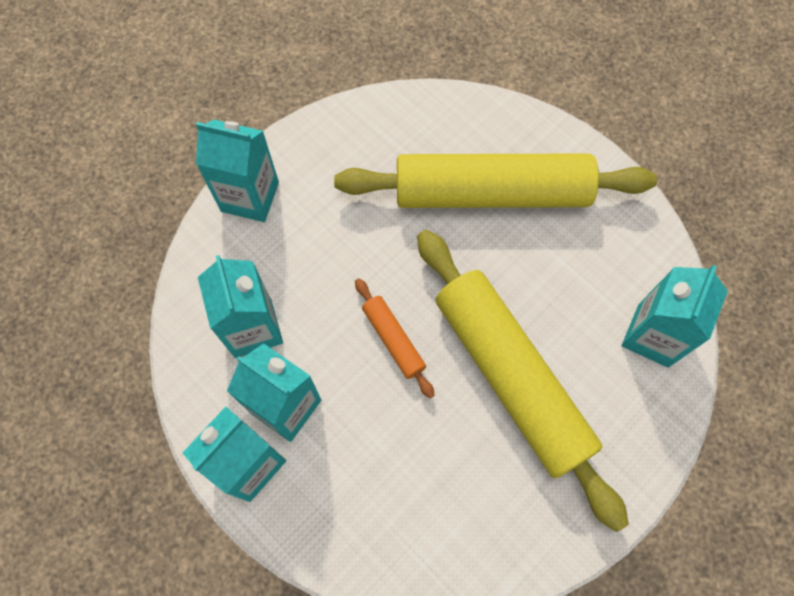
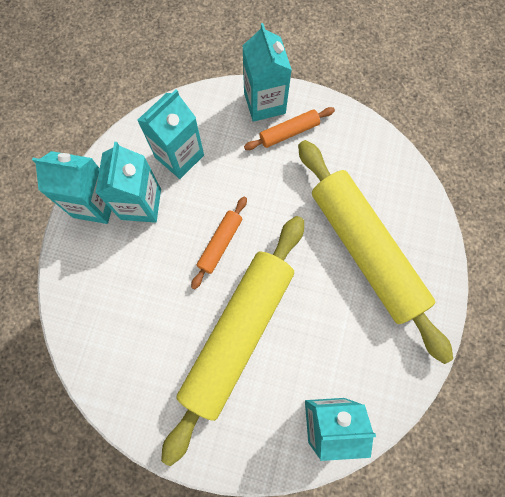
camera: 60 degrees right, 5 degrees up
(304, 191) = (289, 132): none -> orange rolling pin

